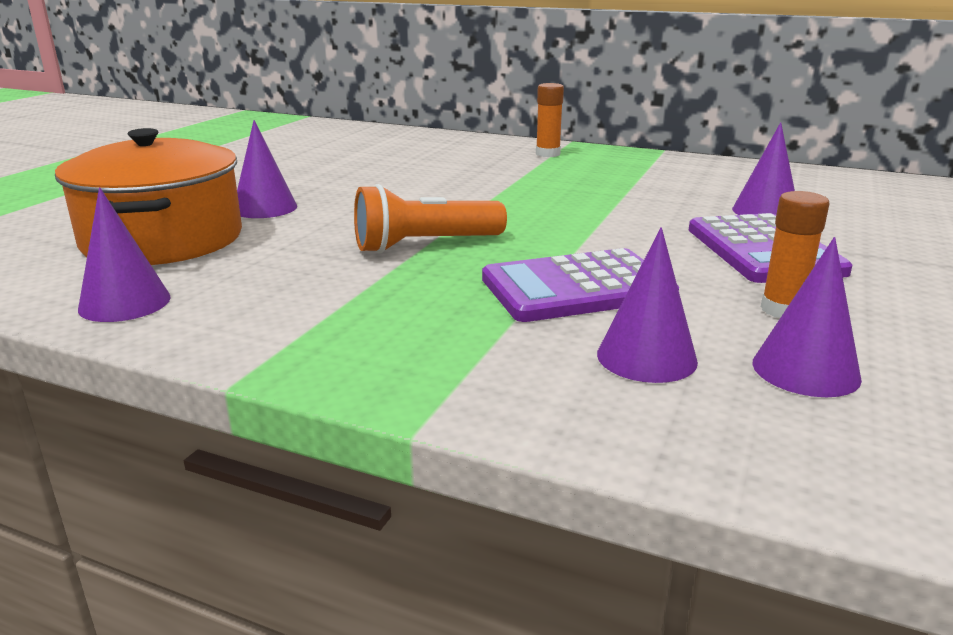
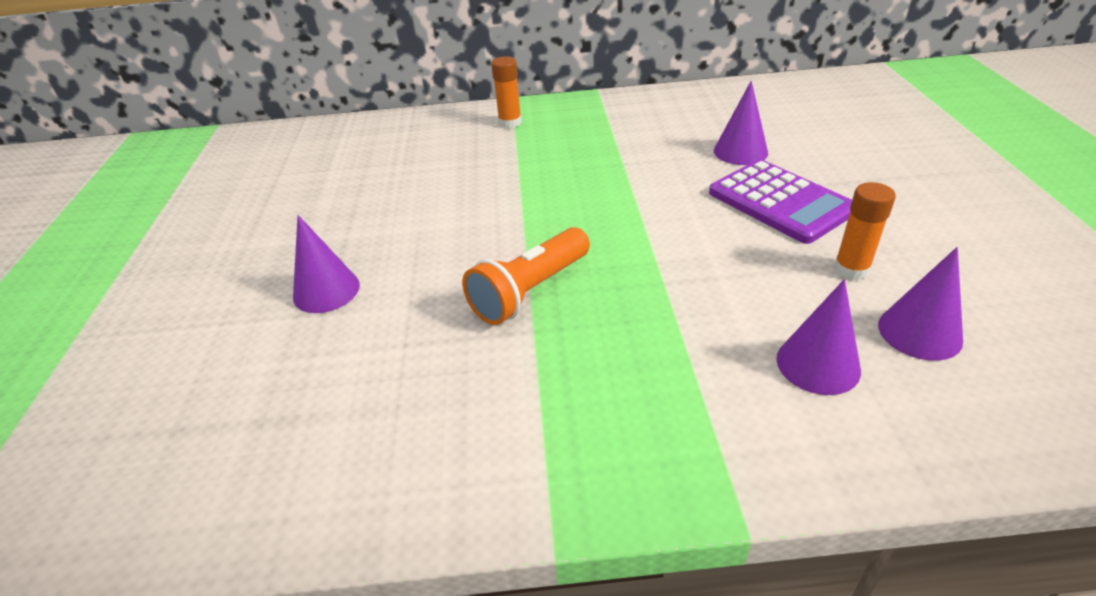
camera: 25 degrees left, 15 degrees up
(125, 303) = (336, 491): purple cone -> none
(163, 239) = (271, 380): orange pot -> none
(577, 288) = (698, 300): purple calculator -> none

